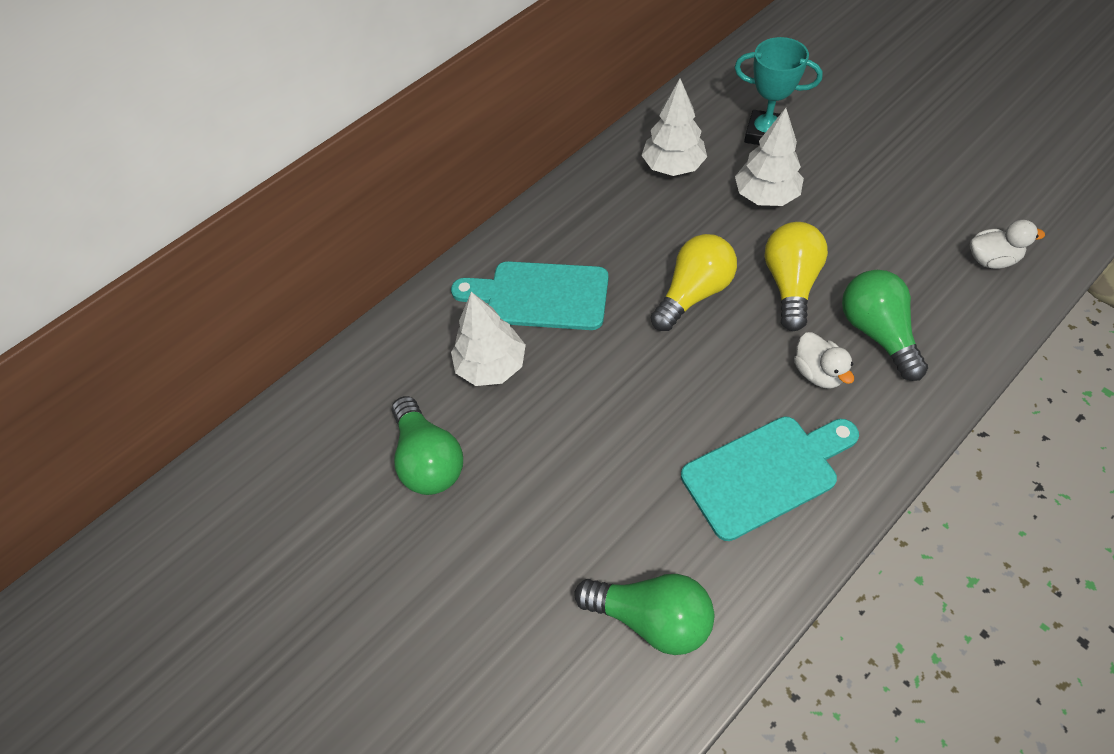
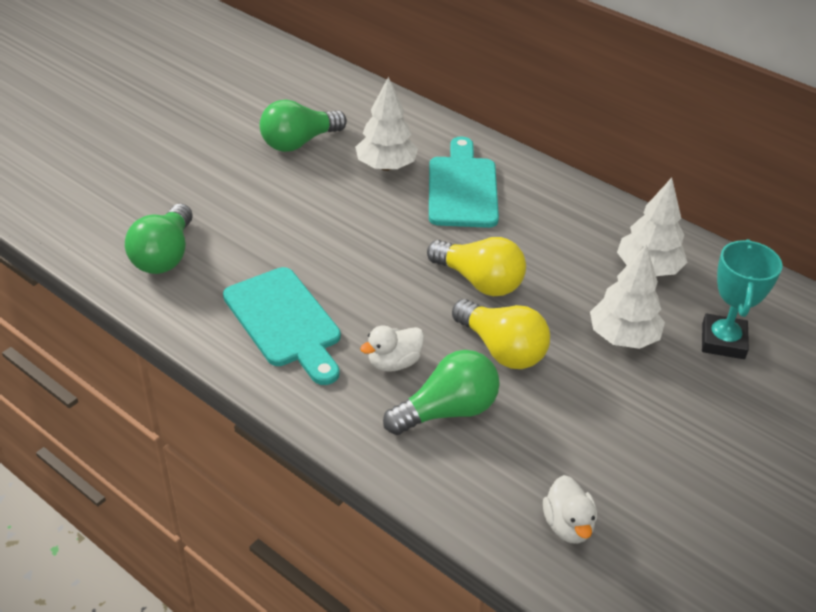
camera: 75 degrees right, 15 degrees down
(790, 284) = (502, 349): yellow light bulb -> yellow light bulb turned 45 degrees clockwise

